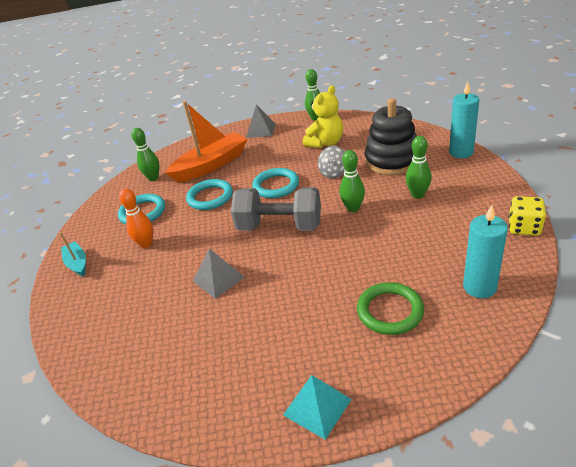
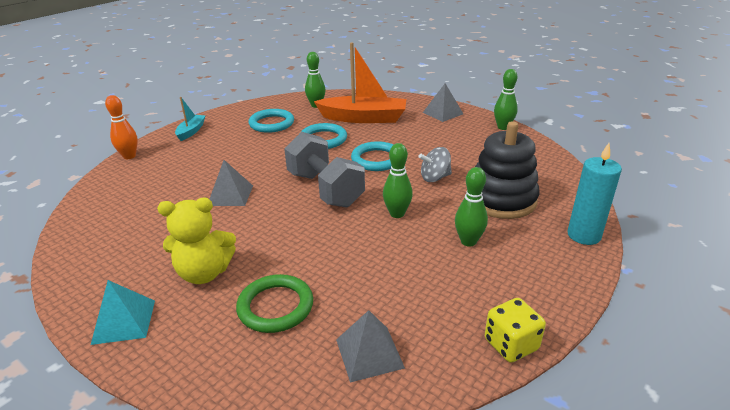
camera: 40 degrees right, 5 degrees down
(146, 244) = (238, 144): orange bowling pin -> orange bowling pin (129, 156)
(325, 143) = (473, 151): yellow teddy bear -> yellow teddy bear (204, 273)
(479, 287) = (369, 353): turquoise candle -> grey pyramid

